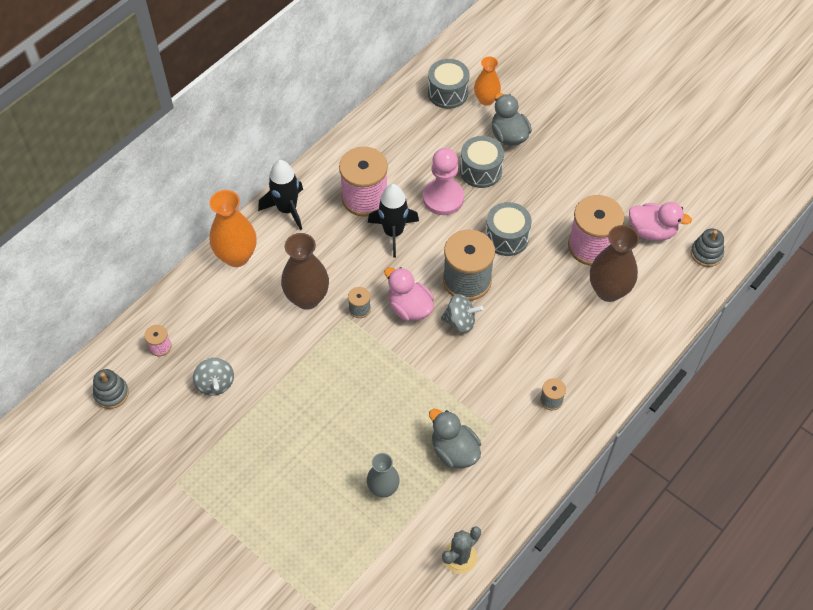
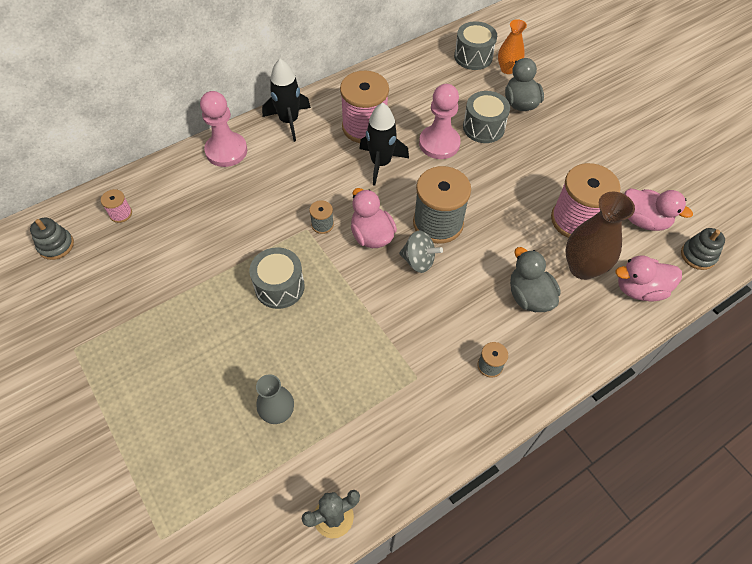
camera: 15 degrees right, 0 degrees up
(215, 384) = (156, 261): grey spinning top -> none
(237, 256) = (226, 151): orange vase -> pink pawn
(307, 298) = (276, 203): brown vase -> none
(454, 451) = (367, 393): grey duck -> grey duck (529, 296)
(506, 237) = (490, 192): grey drum -> grey drum (279, 287)
(662, 298) = (639, 289): none -> pink duck

